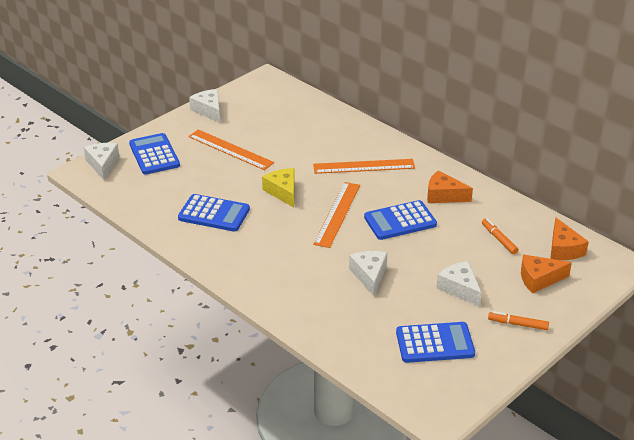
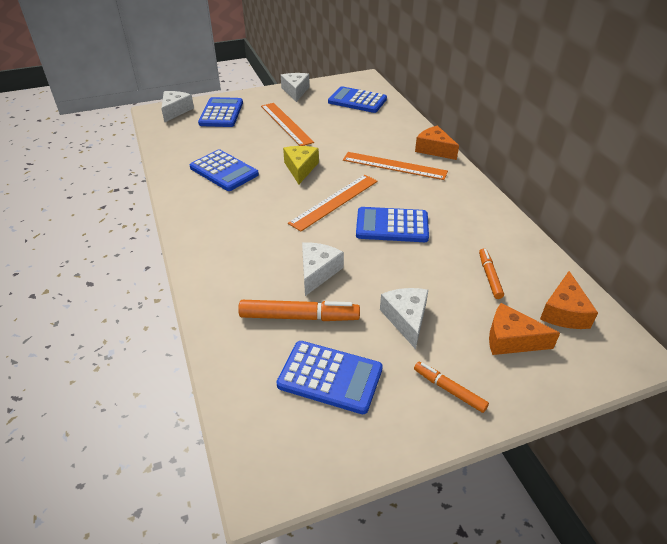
camera: 25 degrees right, 5 degrees up
(280, 106) = (357, 101): none -> blue calculator
(382, 312) = (299, 317): none -> orange marker
(443, 195) = (456, 213): orange cheese -> orange cheese (434, 149)

